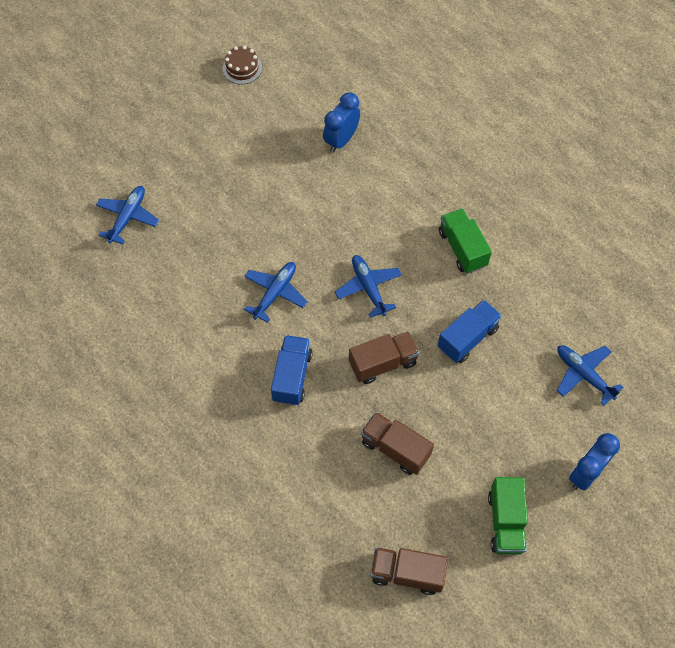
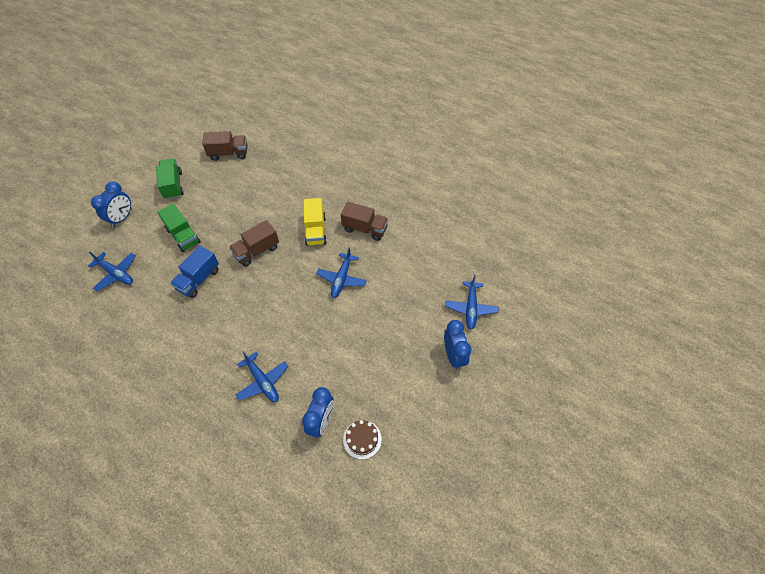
camera: 165 degrees right, 5 degrees down
(174, 170) = (453, 355): none -> blue clock
(242, 68) = (437, 481): brown cake -> brown cake (362, 439)
(292, 376) = (315, 230): blue truck -> yellow truck
(368, 287) = (275, 298): blue plane -> blue plane (263, 381)
(395, 448) = (242, 206): brown truck -> brown truck (365, 229)
(462, 248) = (205, 345): green truck -> green truck (183, 236)

